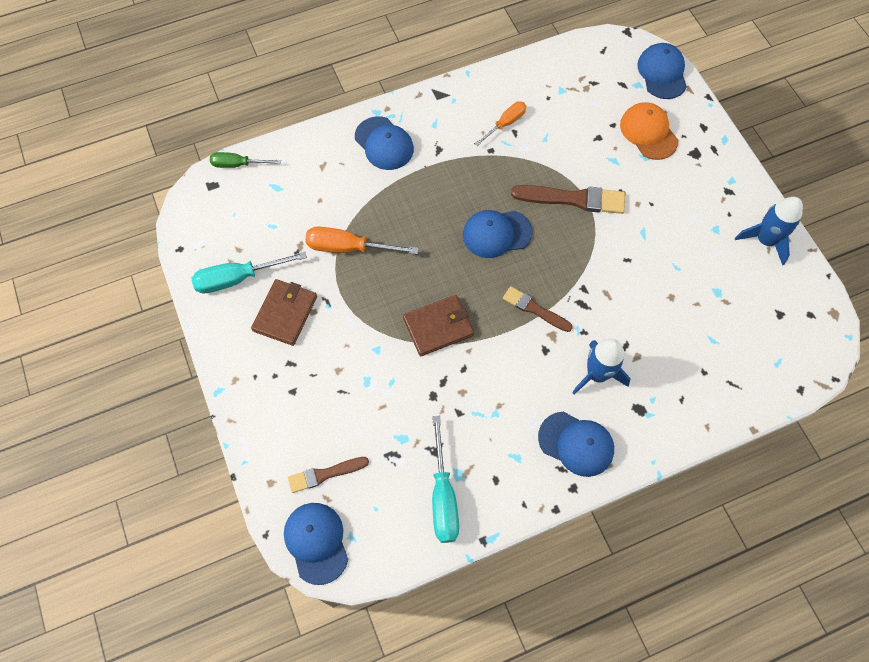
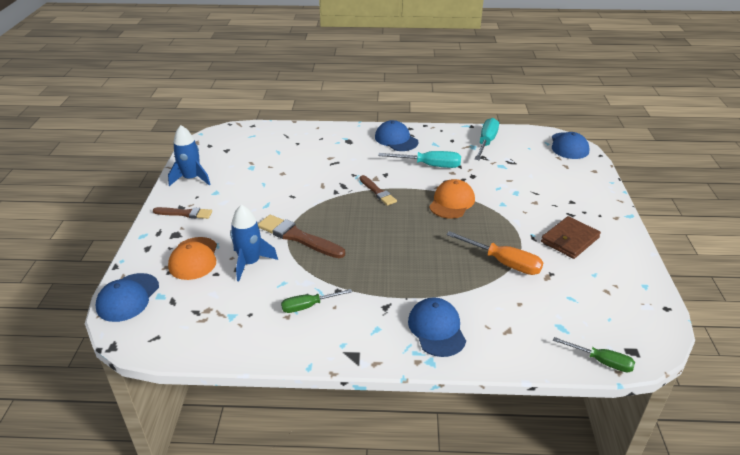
camera: 155 degrees left, 30 degrees down
(238, 278) = (609, 271): turquoise screwdriver -> turquoise screwdriver (429, 165)
(325, 474) = (557, 165): brown brush -> brown brush (185, 213)
(438, 326) = (452, 202): brown wallet -> orange cap
(496, 234) = (375, 235): blue cap -> none
(505, 123) = (308, 306): orange screwdriver -> green screwdriver
(597, 374) = (361, 158): blue rocket -> blue rocket (250, 263)

